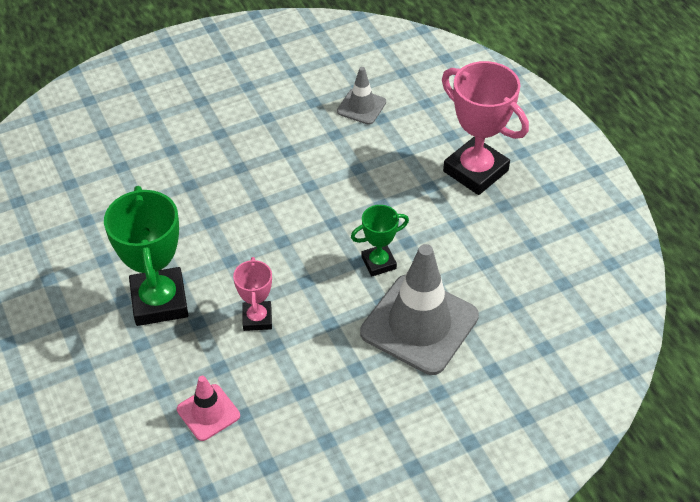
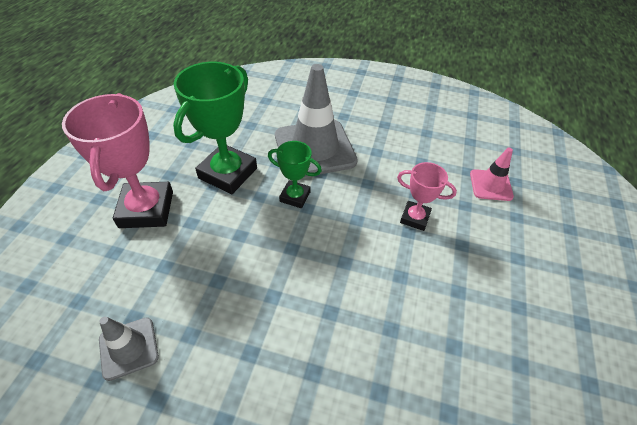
camera: 140 degrees left, 0 degrees up
(159, 301) = (485, 282): green trophy -> green trophy (228, 173)
(257, 318) = (415, 218): pink trophy -> pink trophy turned 75 degrees clockwise

